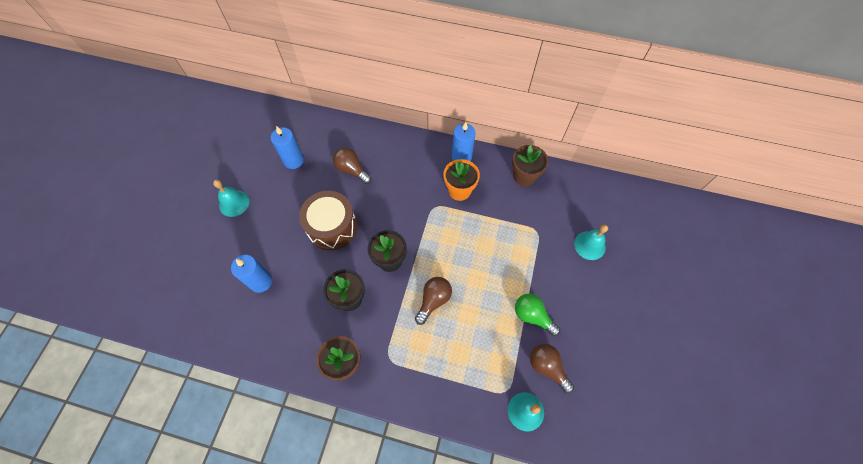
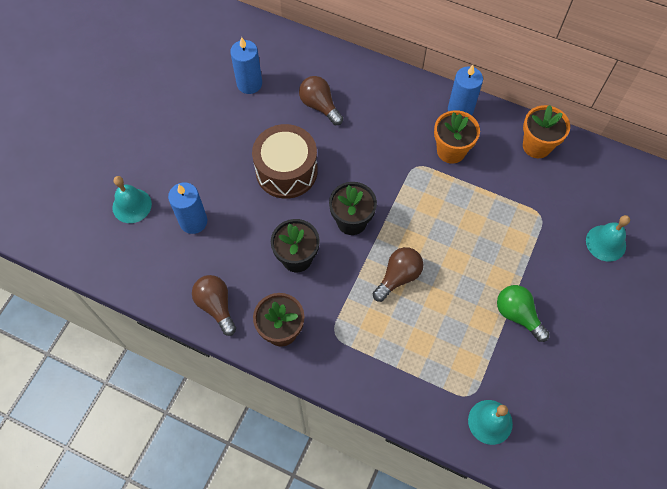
camera: 10 degrees right, 0 degrees up
(234, 203) = (171, 124): turquoise bell -> turquoise bell (132, 205)
(524, 176) = (537, 146): brown flower pot -> orange flower pot
(547, 367) = (525, 377): brown light bulb -> brown light bulb (216, 306)

